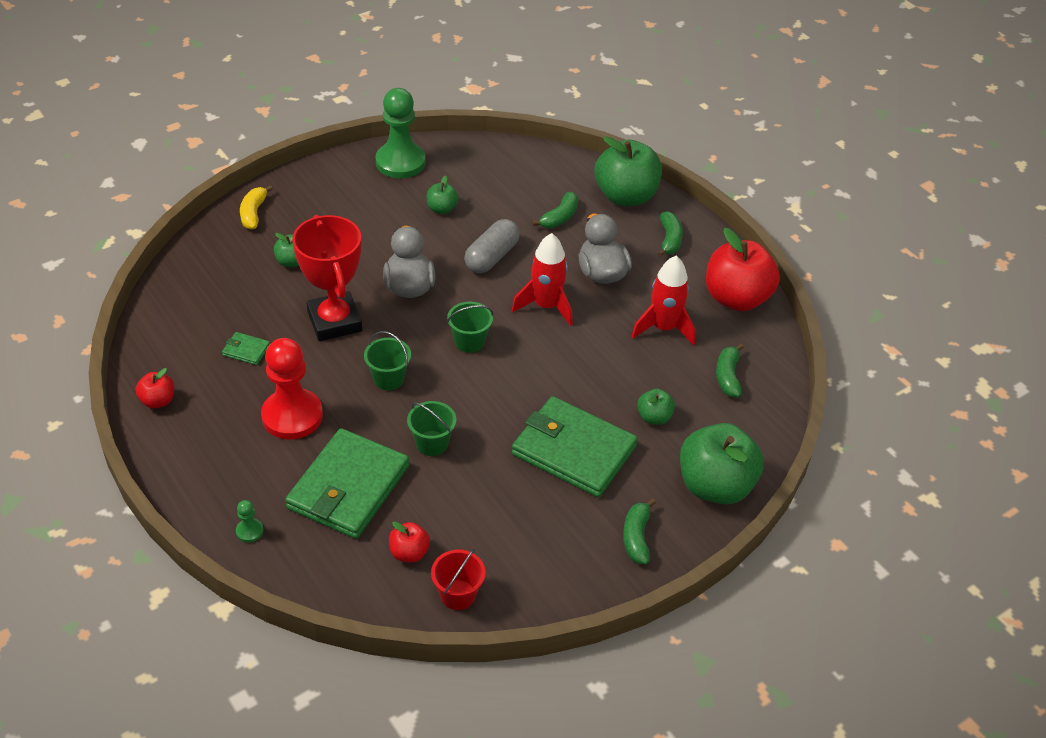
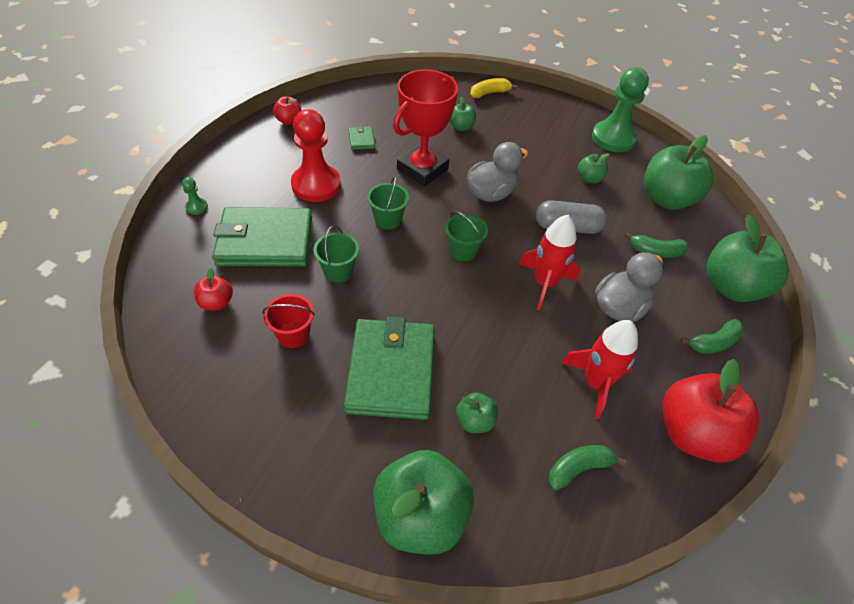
camera: 60 degrees right, 5 degrees up
(458, 595) = (185, 352): red bucket -> red bucket (293, 335)
(505, 174) = (666, 199): none -> green apple
(636, 537) = (313, 466): green banana -> none

